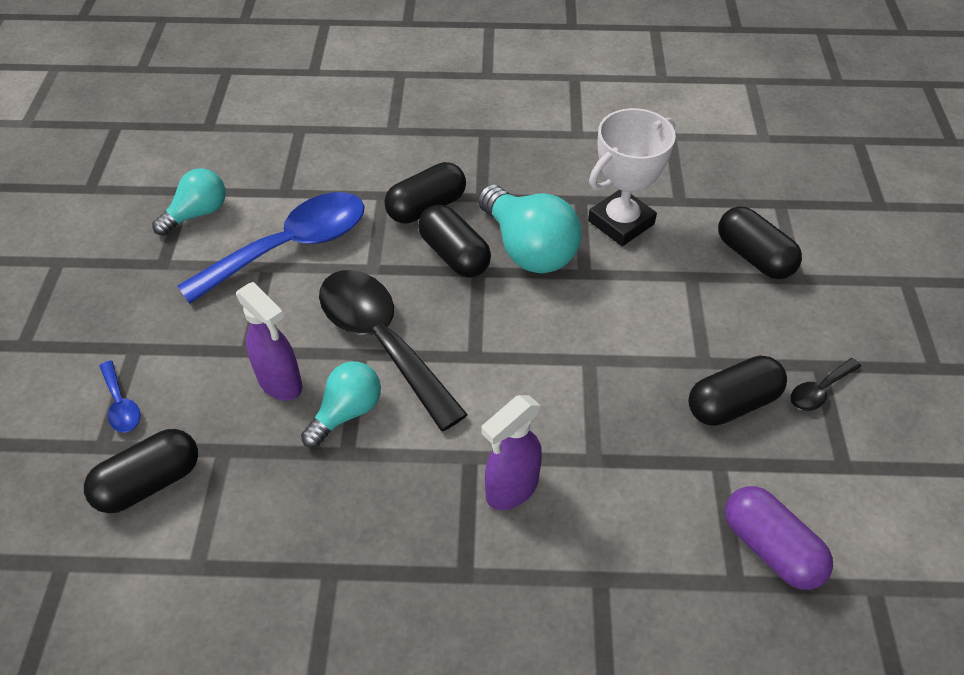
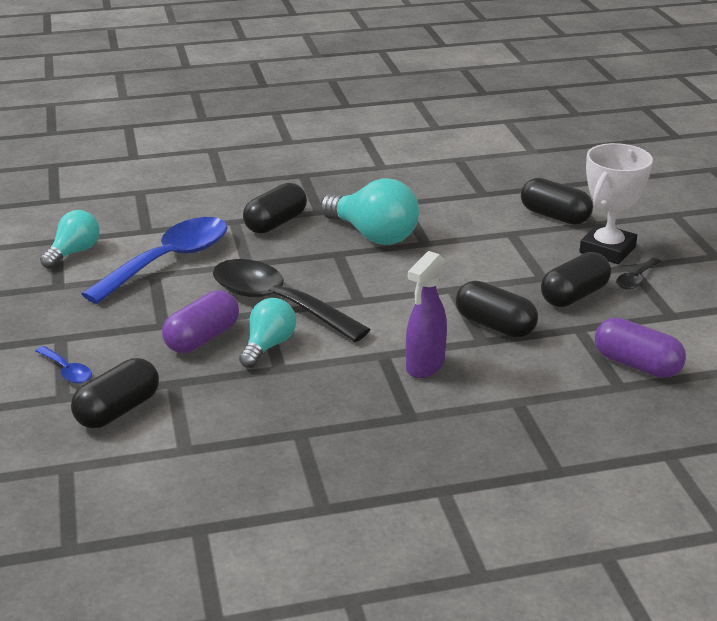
camera: 15 degrees left, 20 degrees down
(280, 383) = (202, 338): purple spray bottle -> purple capsule
(454, 255) = (313, 247): black capsule -> black capsule (495, 325)
(621, 222) = (441, 211): white trophy -> white trophy (607, 250)

